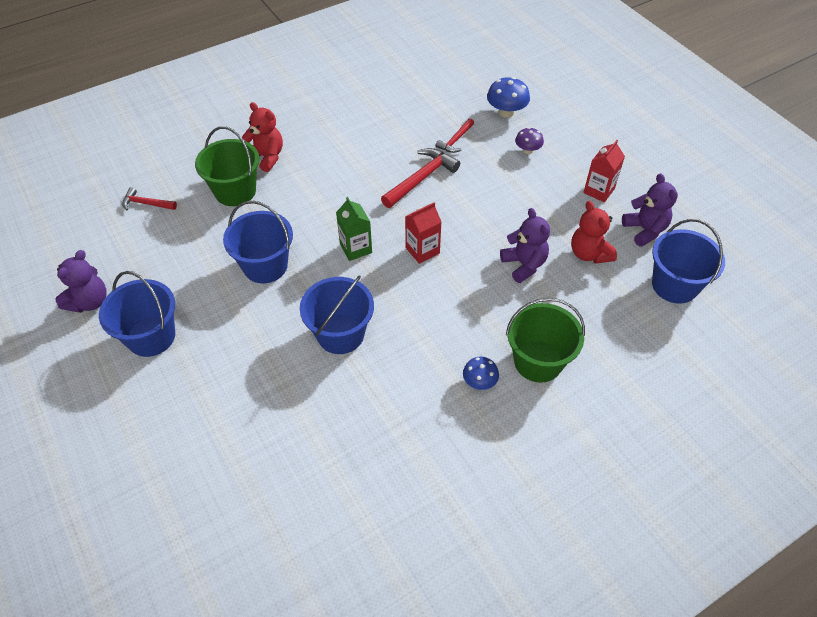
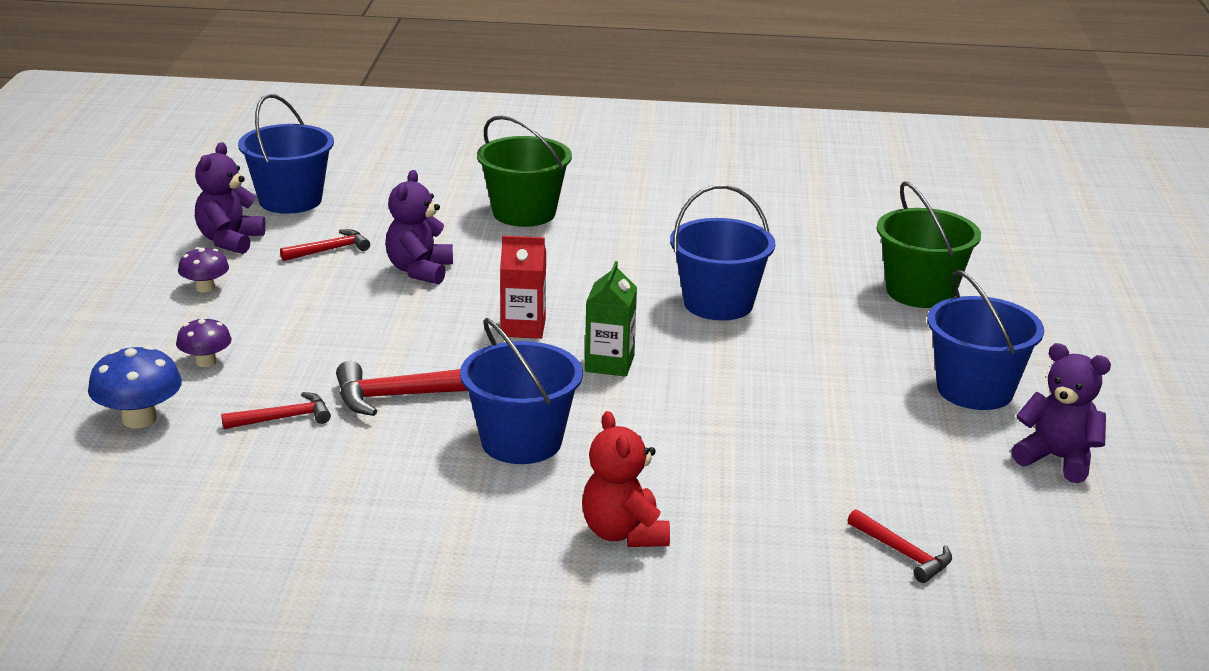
camera: 145 degrees left, 25 degrees down
(89, 302) = (1057, 459): purple teddy bear -> purple teddy bear turned 60 degrees clockwise
(235, 191) = (727, 505): green bucket -> green bucket (920, 292)
(265, 266) = (758, 396): blue bucket -> blue bucket (521, 442)
(479, 382) = (604, 223): blue mushroom -> none
(589, 253) = (330, 250): red teddy bear -> red hammer
(599, 191) = (205, 288): red carton -> purple mushroom

